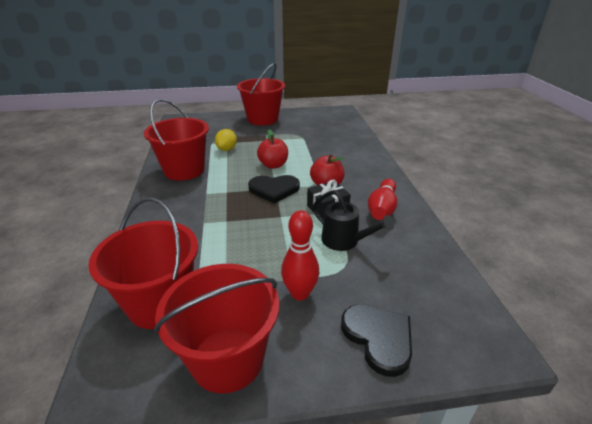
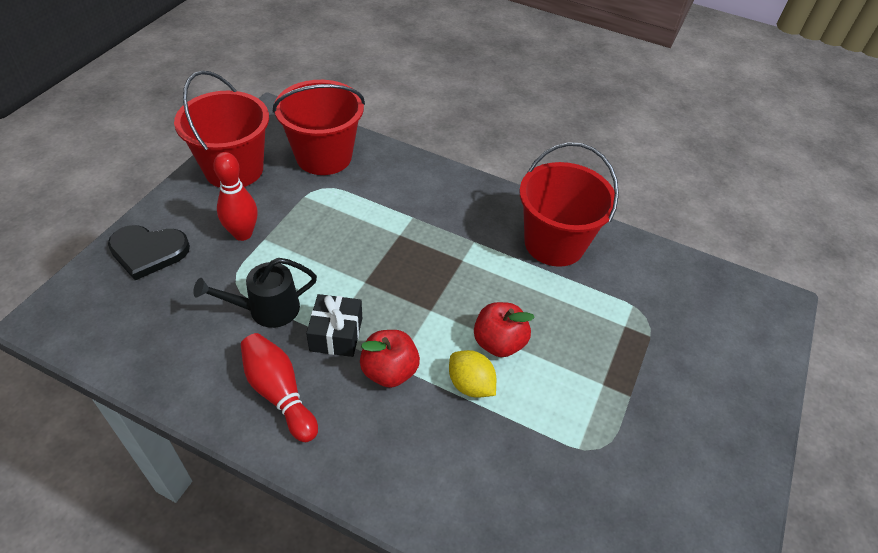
camera: 120 degrees right, 15 degrees up
(227, 149) = (596, 313): yellow lemon -> yellow lemon (470, 385)
(262, 119) = (718, 434): red bucket -> none
(274, 189) = (428, 306): black heart -> none

